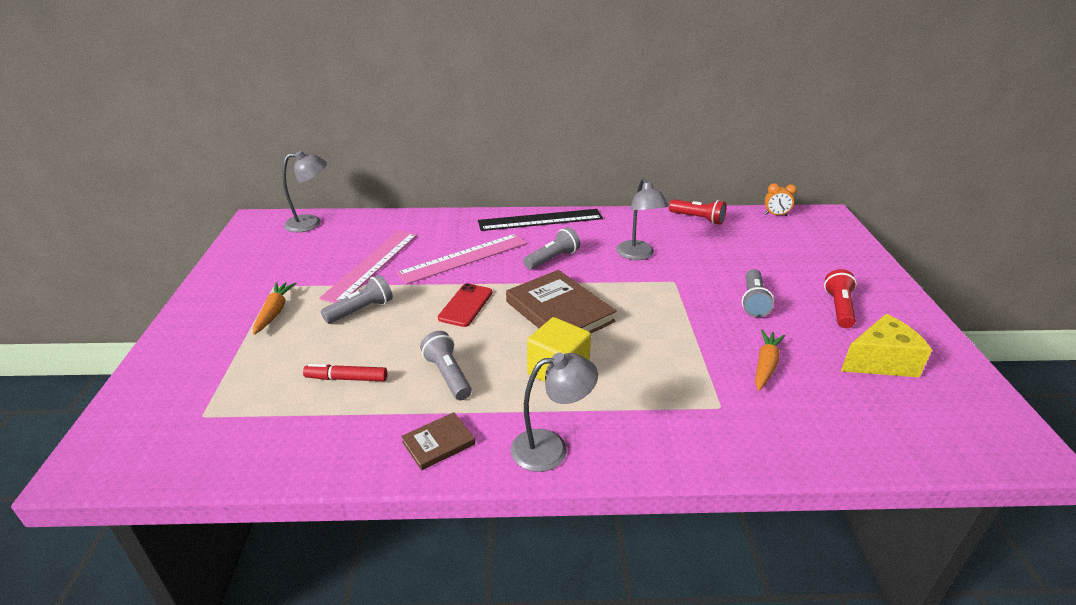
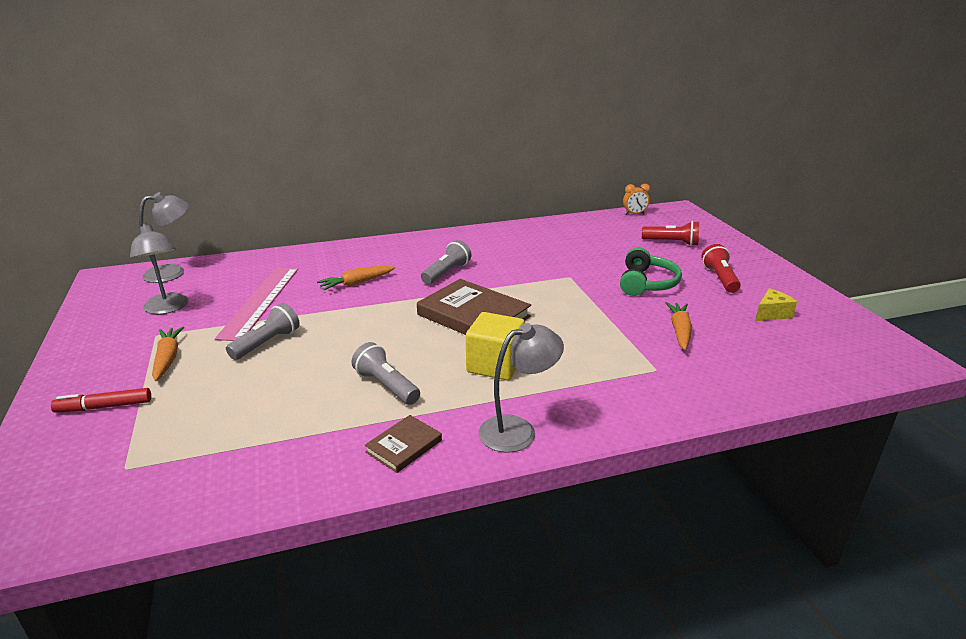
camera: 15 degrees left, 5 degrees down
(346, 378) = (278, 406): red marker -> red marker (104, 407)
(464, 258) = (357, 283): pink ruler -> orange carrot
(465, 305) = (377, 323): red phone -> none
(540, 220) = (419, 242): black ruler -> none
(638, 255) = (526, 260): grey lamp -> grey lamp (167, 308)
(698, 219) = (568, 224): red flashlight -> red flashlight (672, 243)
(753, 301) = (646, 283): grey flashlight -> green headphones
(880, 361) = (771, 314): yellow cheese -> yellow cheese, size x0.60

